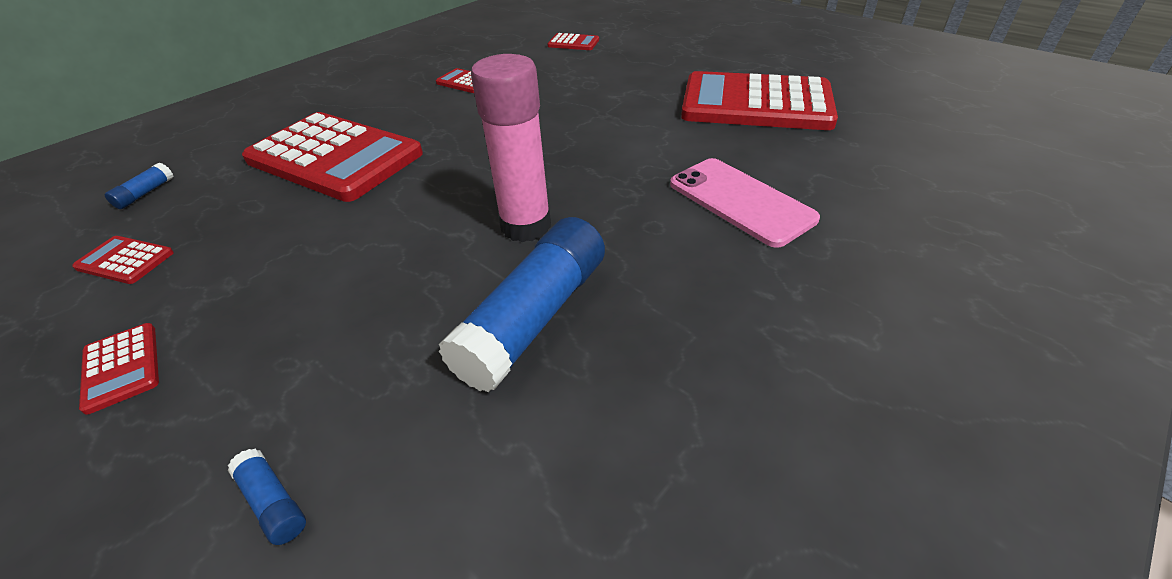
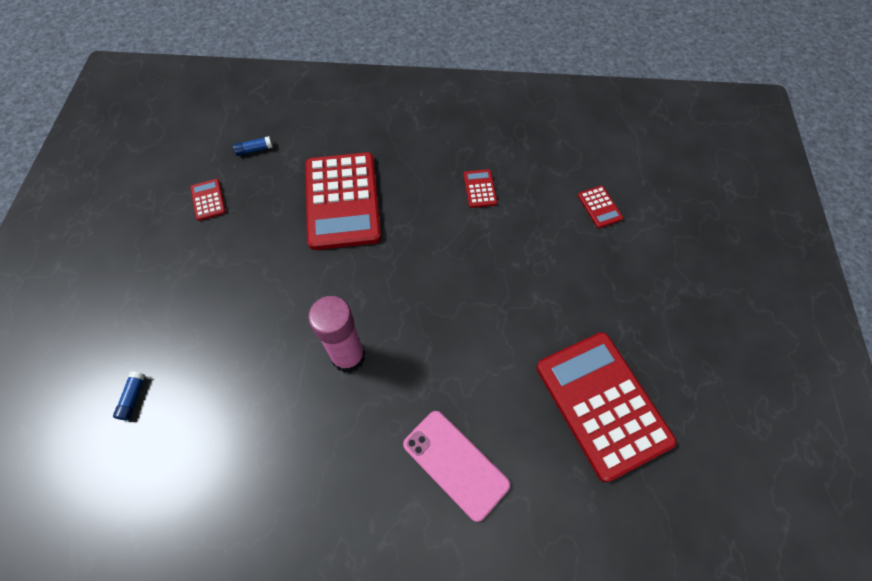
camera: 50 degrees right, 20 degrees up
(121, 367) = (156, 273): red calculator -> none
(534, 317) = (281, 417): blue glue stick -> none
(740, 201) = (455, 464): pink phone -> pink phone turned 60 degrees counterclockwise

